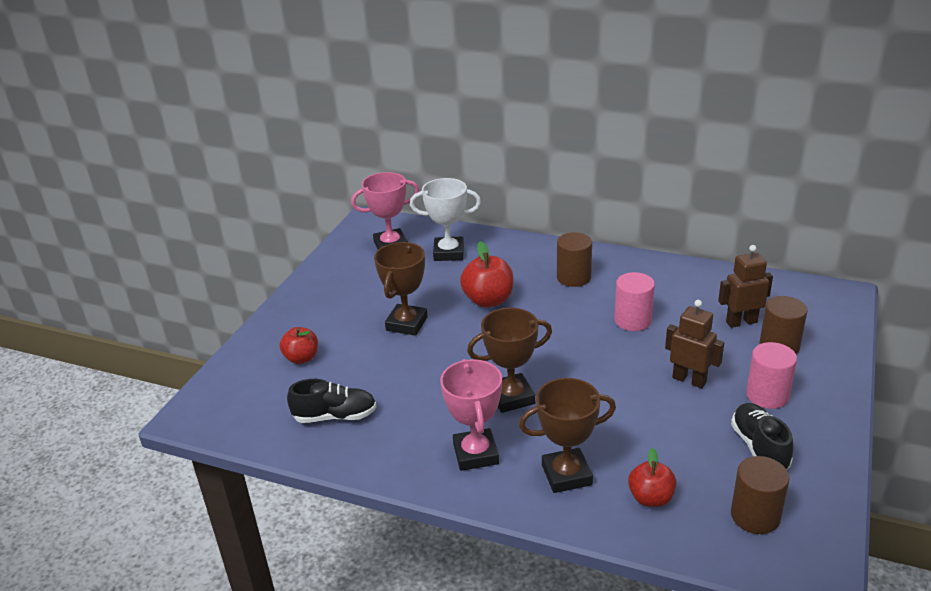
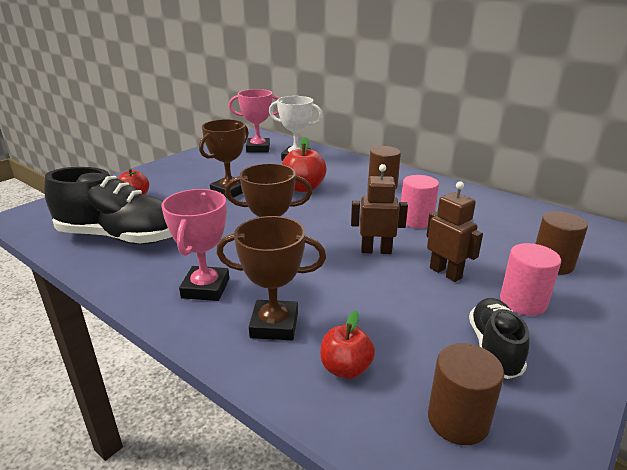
camera: 15 degrees right, 5 degrees down
(335, 416) = (120, 237): black shoe -> black shoe, size x1.80
(741, 322) = (519, 239): brown robot -> brown robot (376, 250)

